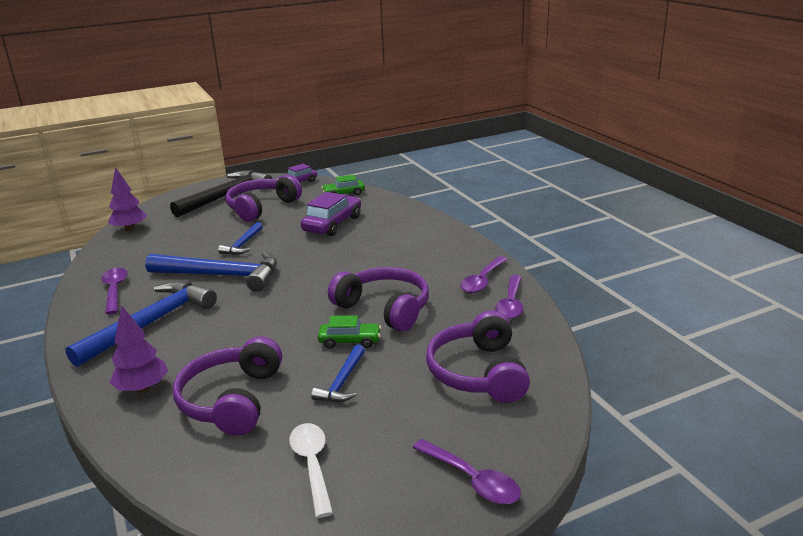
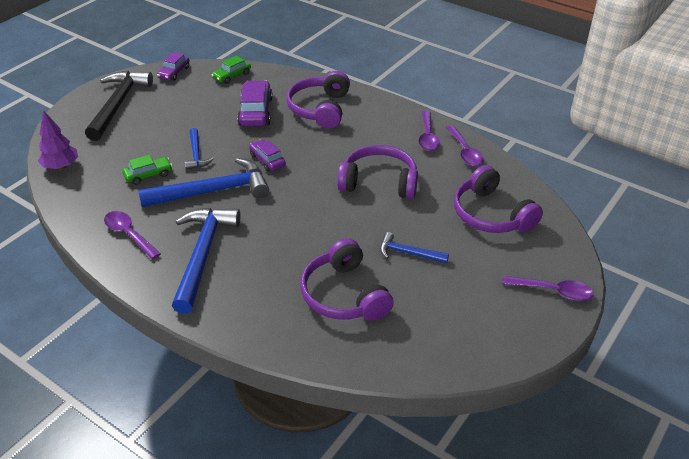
camera: 30 degrees left, 15 degrees up
(142, 388) = (264, 311): purple tree -> none
(261, 207) = (169, 109): purple headphones -> purple headphones (320, 109)
(298, 263) = (267, 160): none -> purple car
(312, 465) = (449, 320): white spoon -> none
(342, 382) = (408, 253): blue hammer -> blue hammer turned 120 degrees clockwise
(350, 341) = (381, 218): green car -> green car (148, 175)

